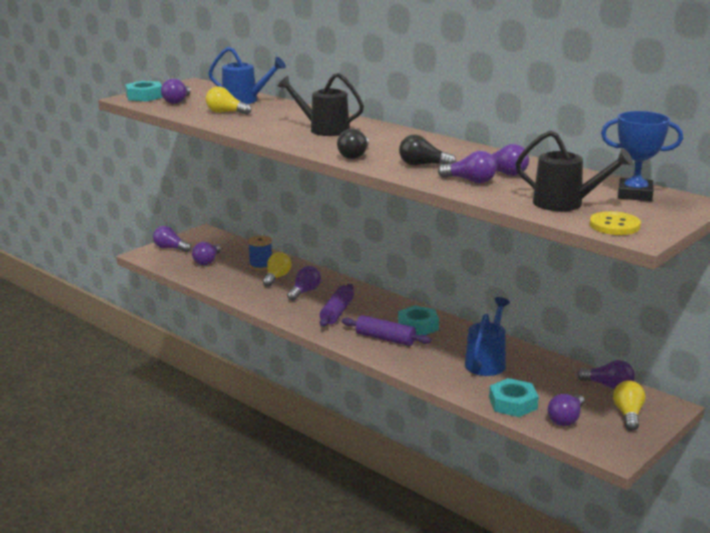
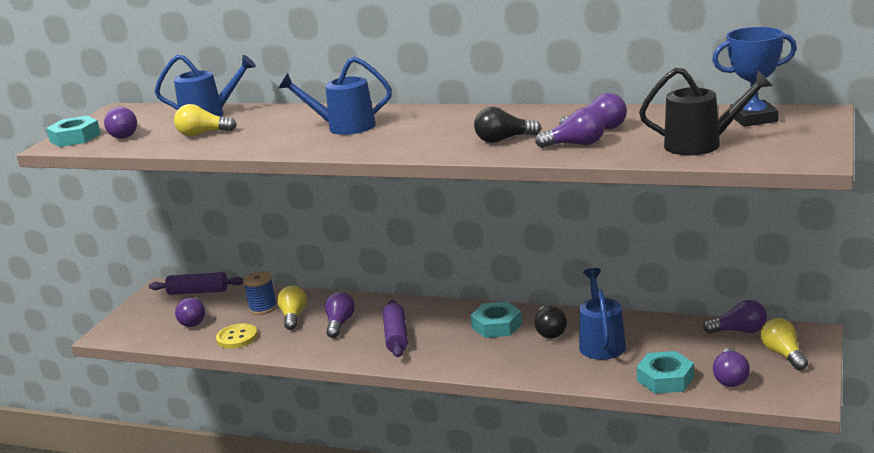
camera: 20 degrees left, 0 degrees up
(170, 248) = (134, 318): purple light bulb -> none
(323, 129) = (343, 127): black watering can -> blue watering can
(354, 155) = (416, 147): black light bulb -> black light bulb (550, 331)
(385, 339) = (474, 350): purple rolling pin -> purple rolling pin (198, 292)
(614, 225) = (777, 154): yellow button -> yellow button (237, 337)

